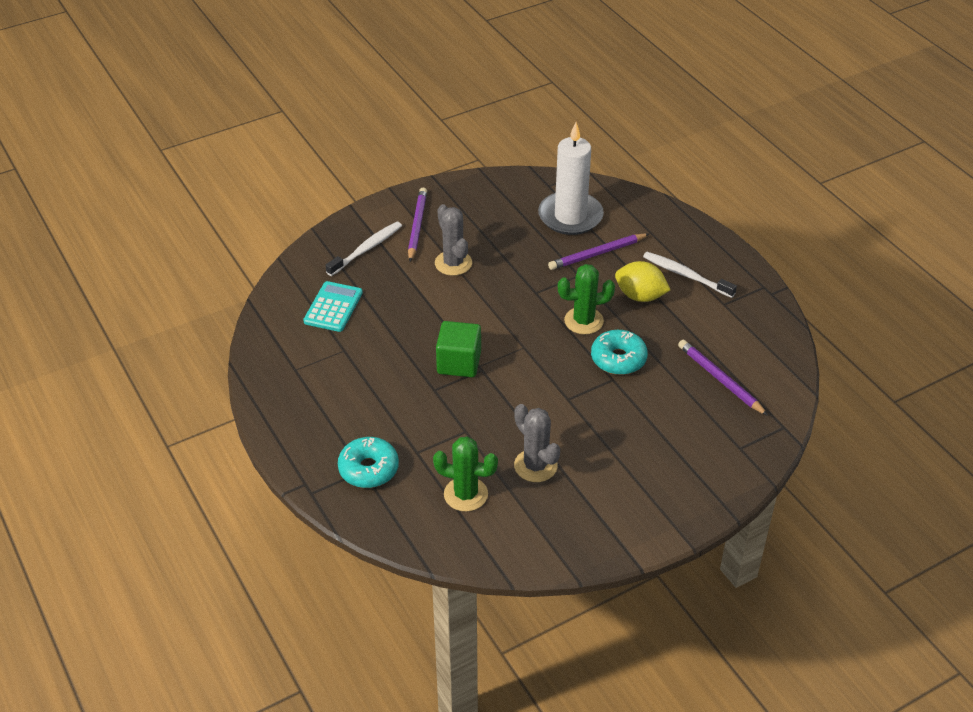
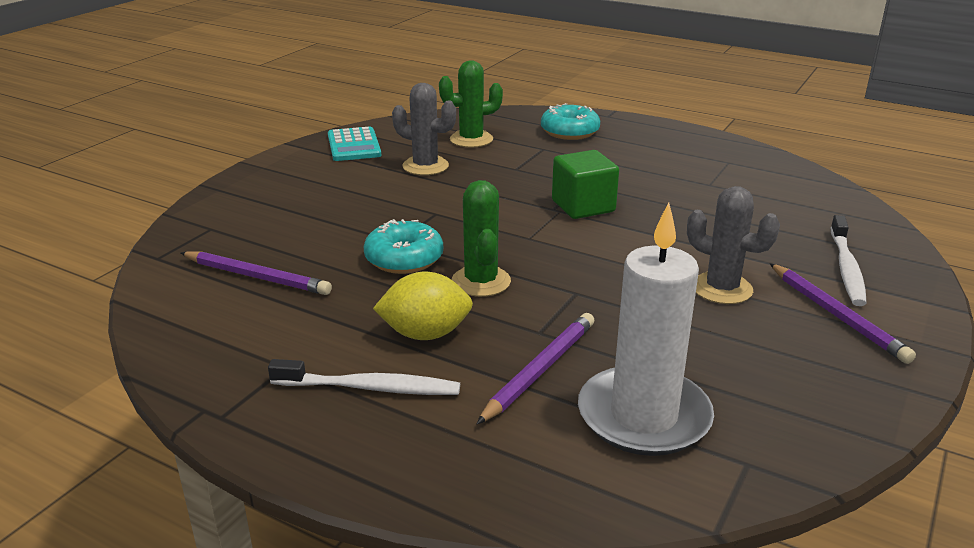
camera: 150 degrees right, 15 degrees down
(333, 307) = (778, 208): turquoise calculator -> turquoise calculator (354, 145)
(583, 321) = (481, 281): green cactus -> green cactus turned 60 degrees counterclockwise

